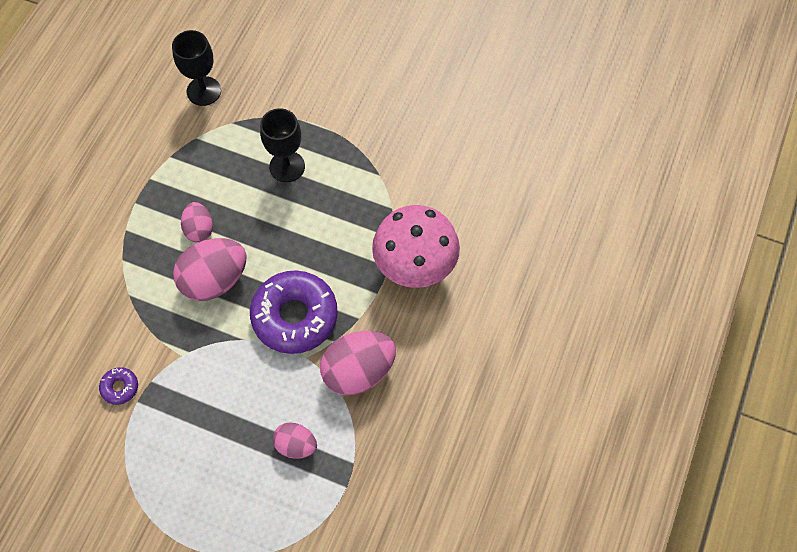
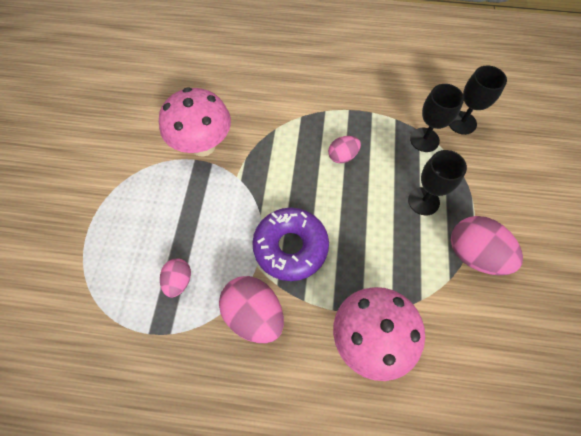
camera: 75 degrees right, 0 degrees up
(120, 387) = (203, 146): purple donut -> pink mushroom
(211, 137) = (424, 140): none -> black goblet
(214, 280) = (304, 179): pink egg -> pink egg (474, 254)

